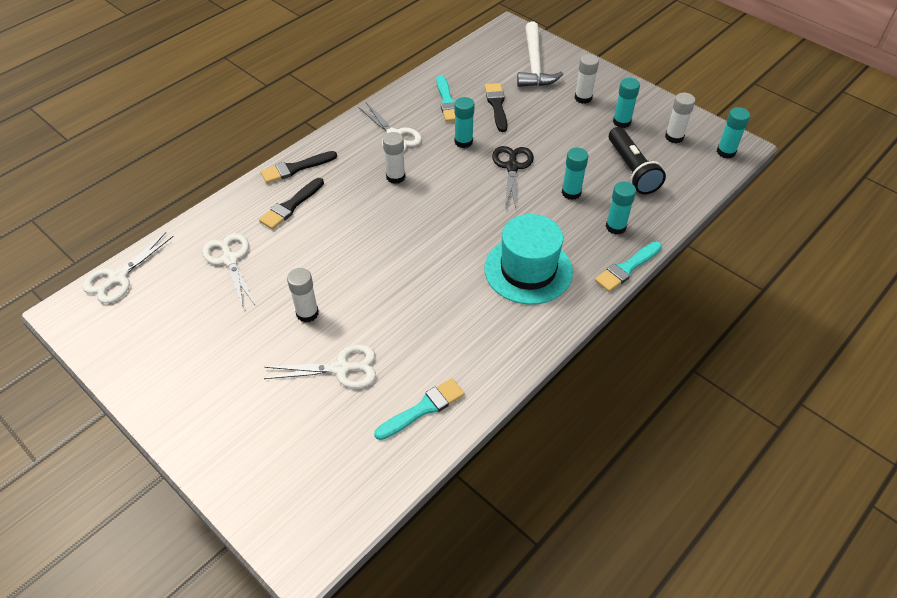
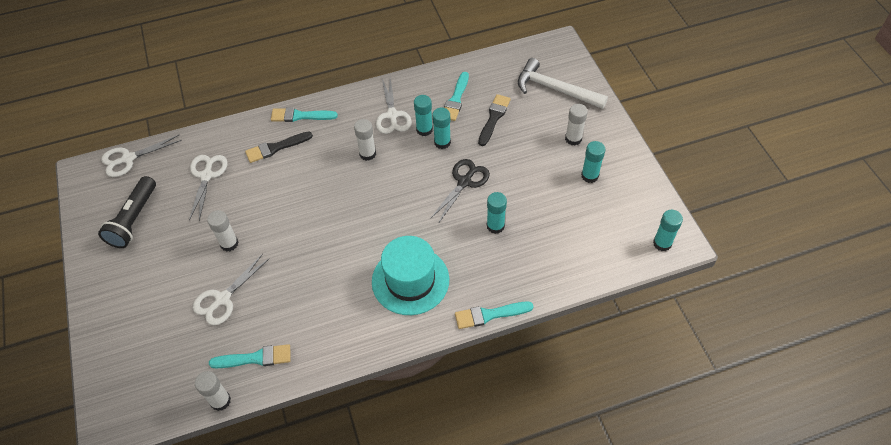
camera: 30 degrees right, 5 degrees up
(295, 168) = (300, 116): black brush -> turquoise brush
(341, 368) = (222, 299): white scissors -> white scissors turned 105 degrees clockwise
(534, 64) = (555, 89): white hammer -> white hammer turned 90 degrees clockwise
(615, 227) = (508, 273): turquoise glue stick -> turquoise glue stick (424, 130)
(631, 170) = (563, 226): black flashlight -> black flashlight (134, 219)
(674, 137) = (625, 209): white glue stick -> white glue stick (220, 401)

